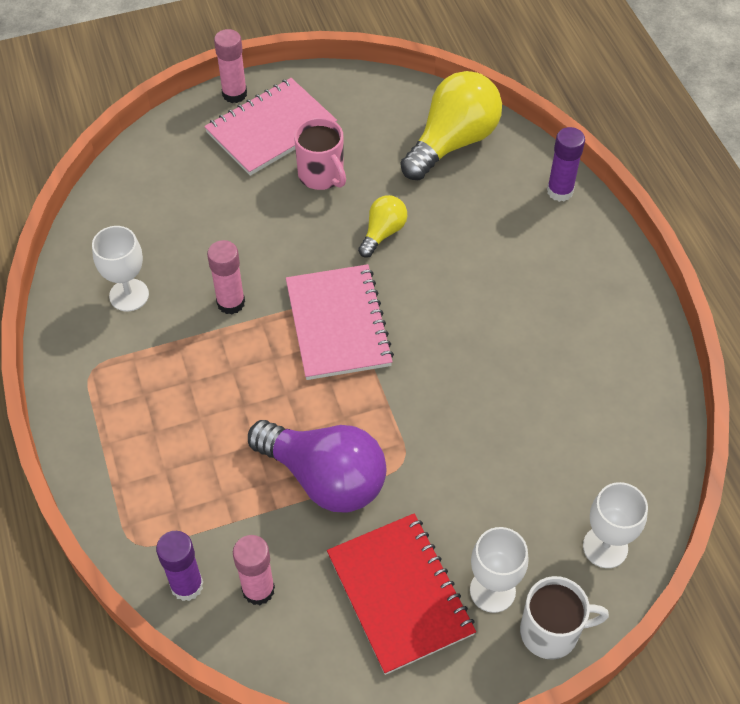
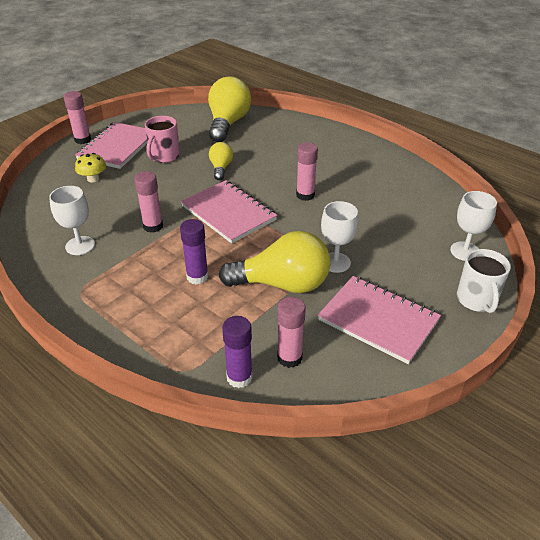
camera: 30 degrees left, 15 degrees down
(207, 180) = (93, 179): none -> yellow mushroom
(321, 175) = (164, 156): pink mug -> pink mug turned 90 degrees clockwise
(324, 478) = (282, 284): purple light bulb -> yellow light bulb
(400, 594) = (378, 320): red notebook -> pink notebook
(462, 339) = (305, 195): none -> pink glue stick
(492, 590) = (427, 295): white goblet -> white goblet (335, 262)
(551, 632) = (476, 300): white mug -> white mug turned 120 degrees clockwise
(560, 191) = (301, 125): purple glue stick -> purple glue stick (197, 277)

